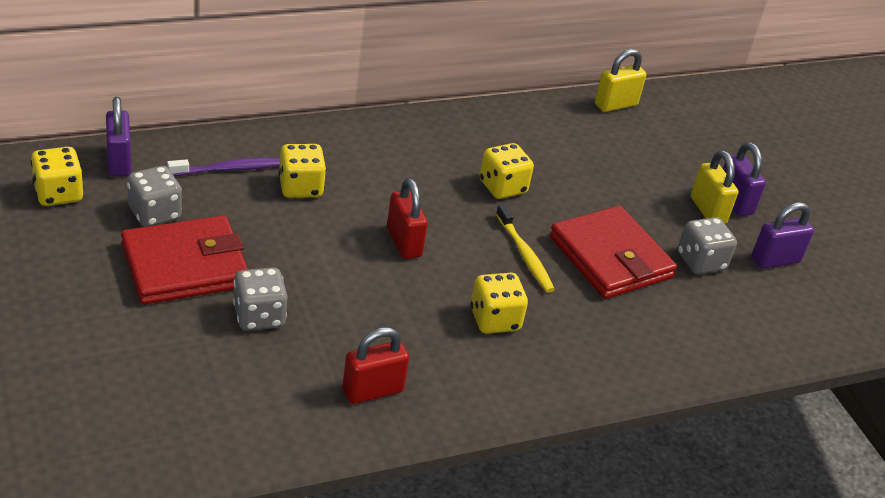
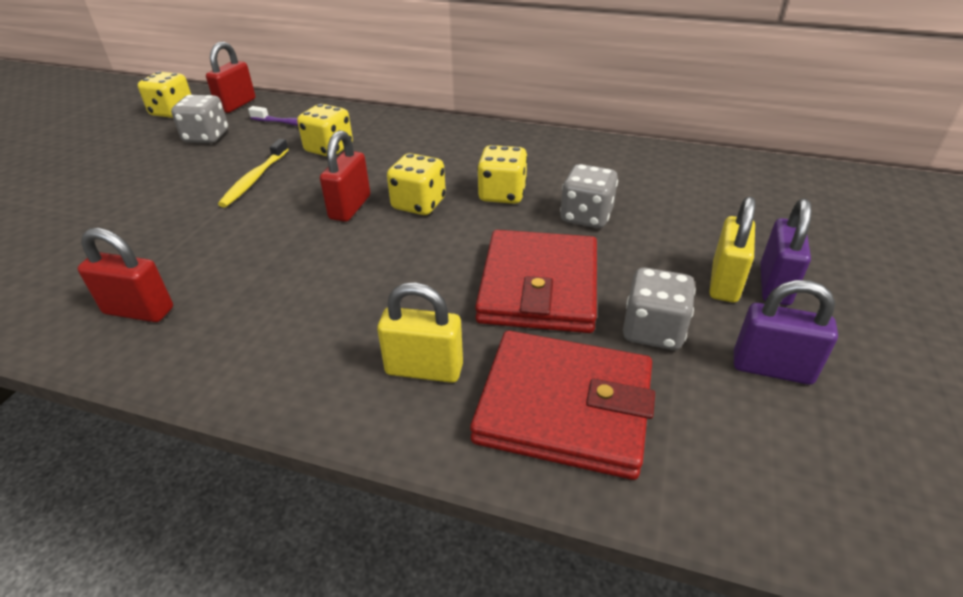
camera: 45 degrees right, 0 degrees up
(119, 162) = (236, 105): purple padlock -> red padlock
(185, 265) = (170, 172): red wallet -> red wallet (564, 407)
(259, 316) = (158, 220): grey dice -> grey dice (586, 216)
(494, 319) = (336, 297): yellow dice -> yellow dice (419, 204)
(525, 255) = (447, 253): yellow toothbrush -> yellow toothbrush (254, 179)
(615, 105) = (713, 163): yellow padlock -> yellow padlock (424, 369)

